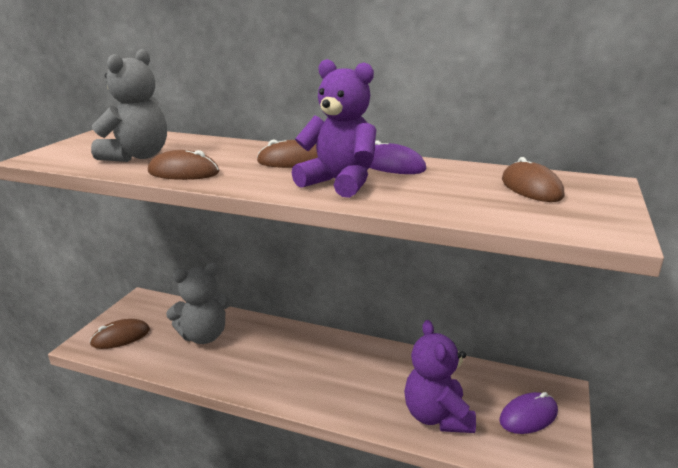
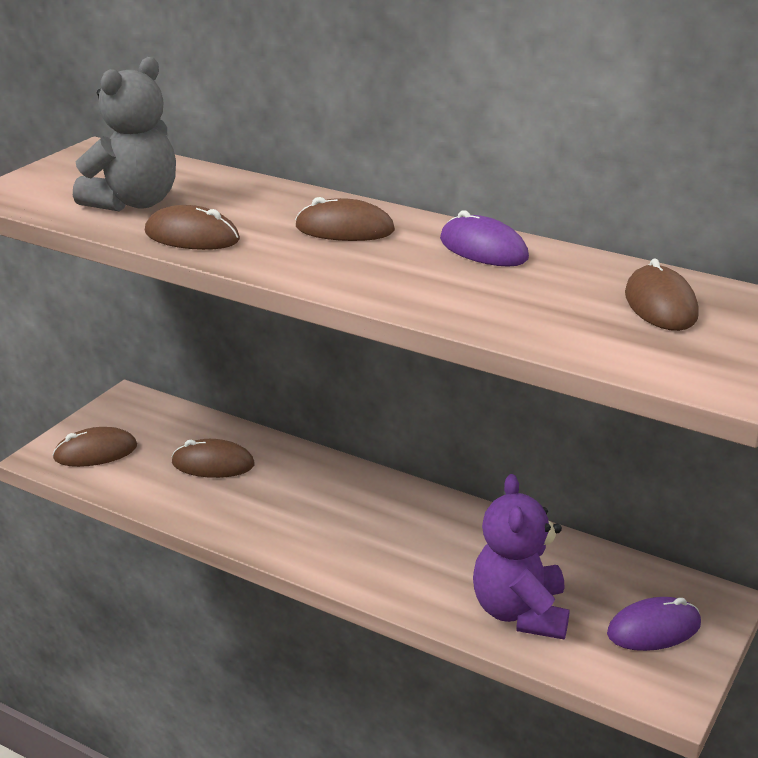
camera: 10 degrees right, 5 degrees up
(204, 336) = (213, 464): grey teddy bear -> brown mouse
(339, 183) = (397, 273): purple teddy bear -> none

